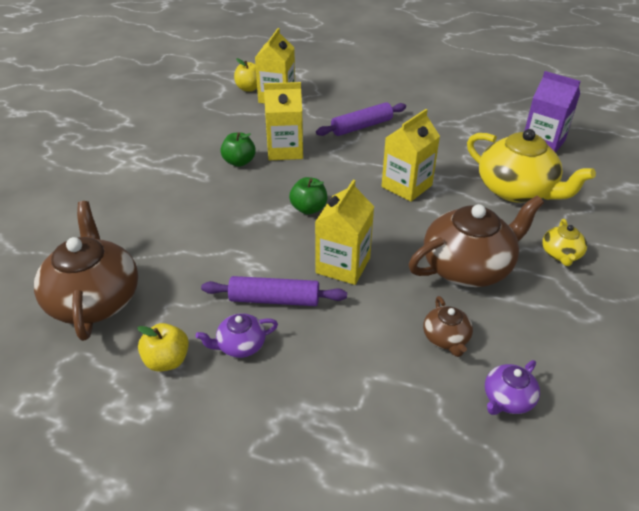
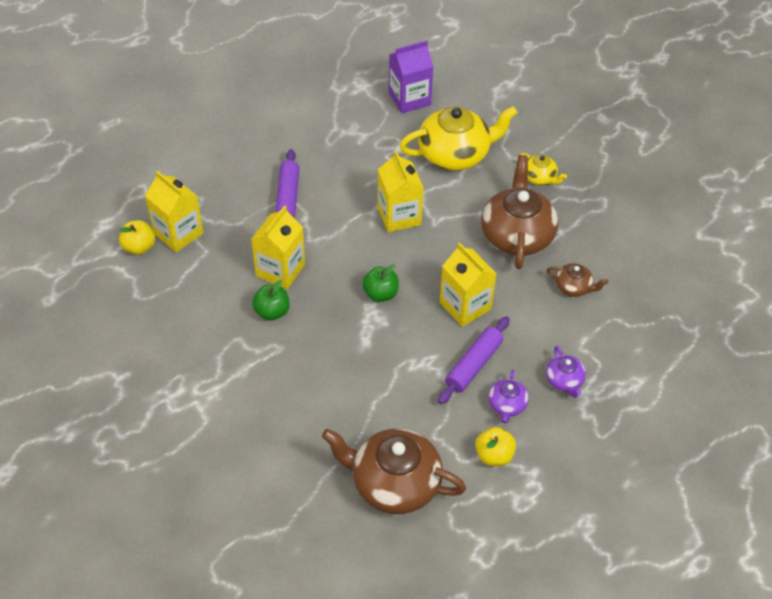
camera: 60 degrees left, 10 degrees up
(507, 399) = (638, 286): purple teapot -> purple teapot (564, 381)

